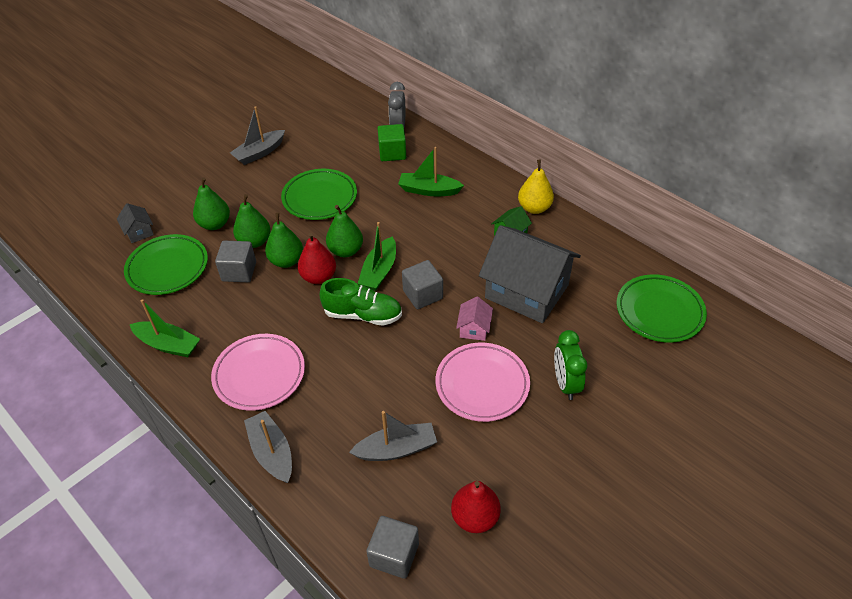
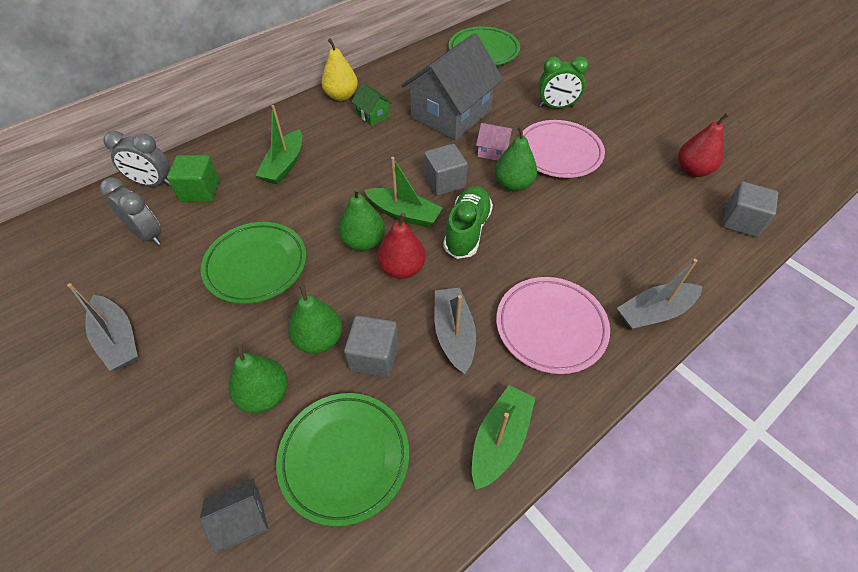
camera: 85 degrees left, 5 degrees up
(286, 261) = (366, 301): green pear -> green pear (513, 184)
(346, 140) = (148, 235): none -> grey clock
(396, 449) = (635, 213): grey boat -> grey boat (454, 334)

